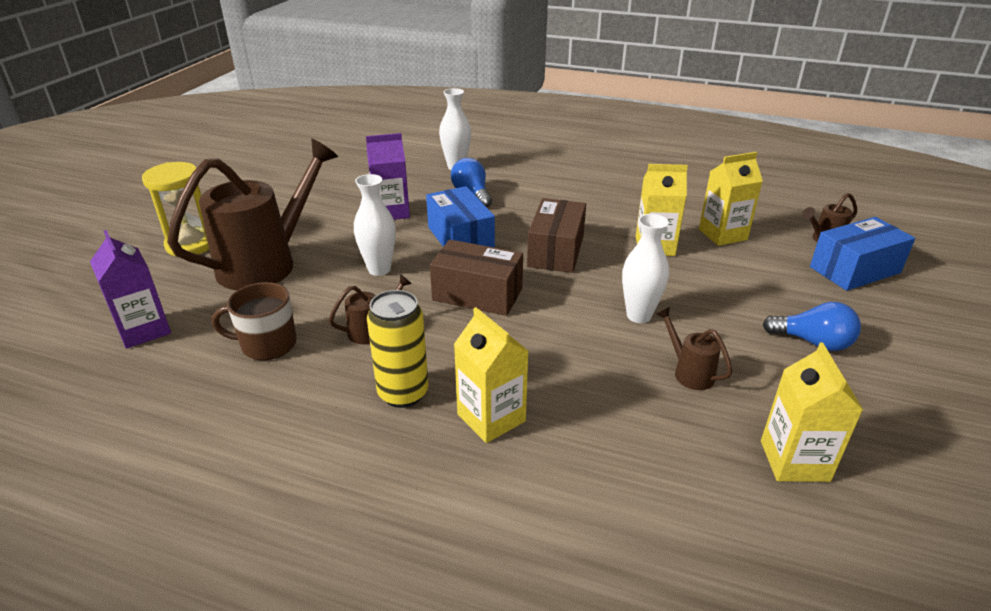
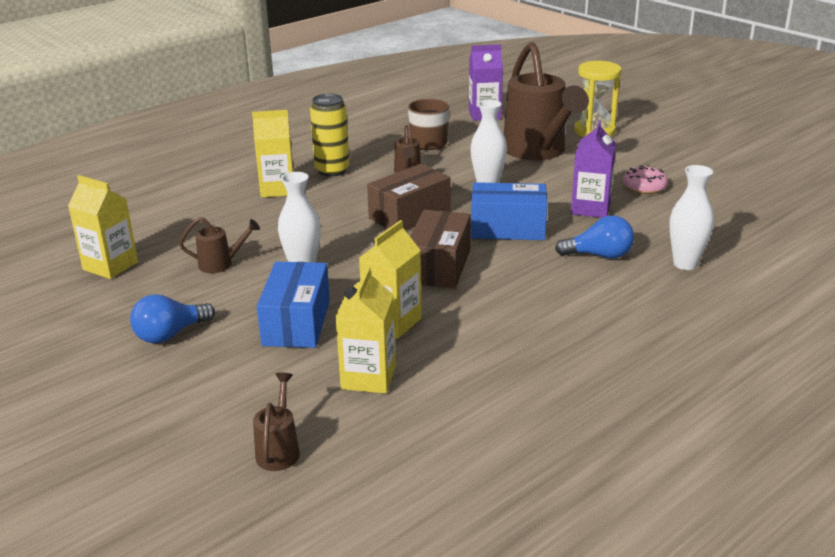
camera: 120 degrees right, 5 degrees down
(329, 198) = (644, 187): none -> pink donut
(556, 251) = (439, 266): brown box -> brown box turned 60 degrees clockwise
(854, 270) = (209, 431): blue box -> blue box (296, 323)

